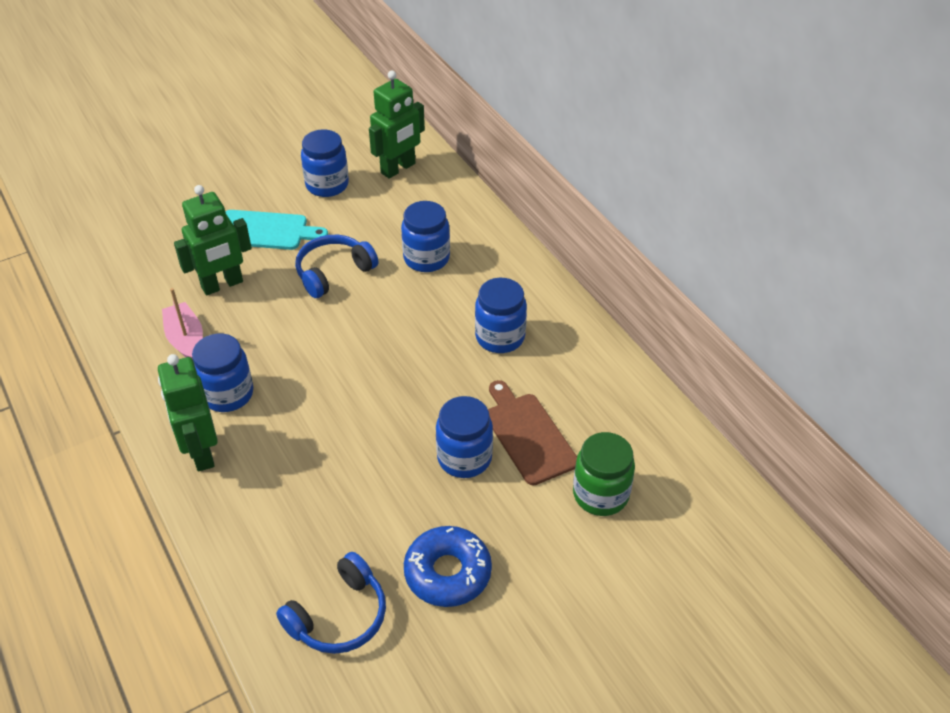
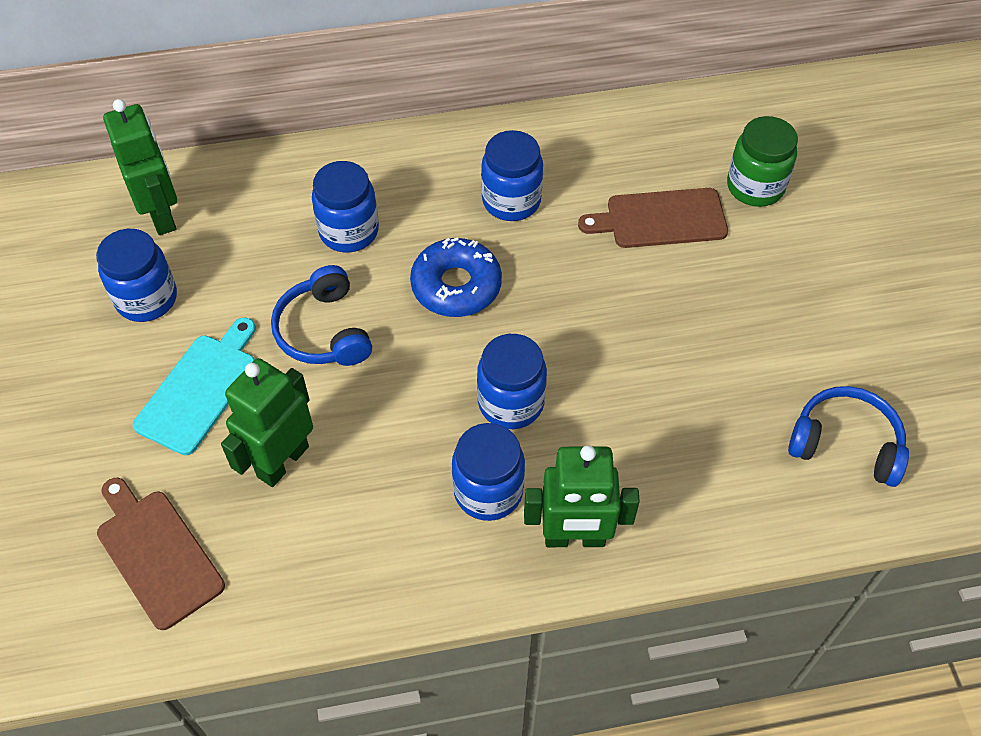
camera: 70 degrees left, 10 degrees up
(142, 252) = (157, 553): none -> brown cutting board
(186, 339) = (368, 523): pink boat -> none
(222, 285) = (282, 461): green robot -> green robot turned 135 degrees counterclockwise
(339, 616) = (845, 444): blue headphones -> blue headphones turned 45 degrees counterclockwise
(447, 573) = (815, 335): blue donut -> blue donut (456, 286)
(464, 458) = (672, 281): blue jar -> blue jar (511, 403)

